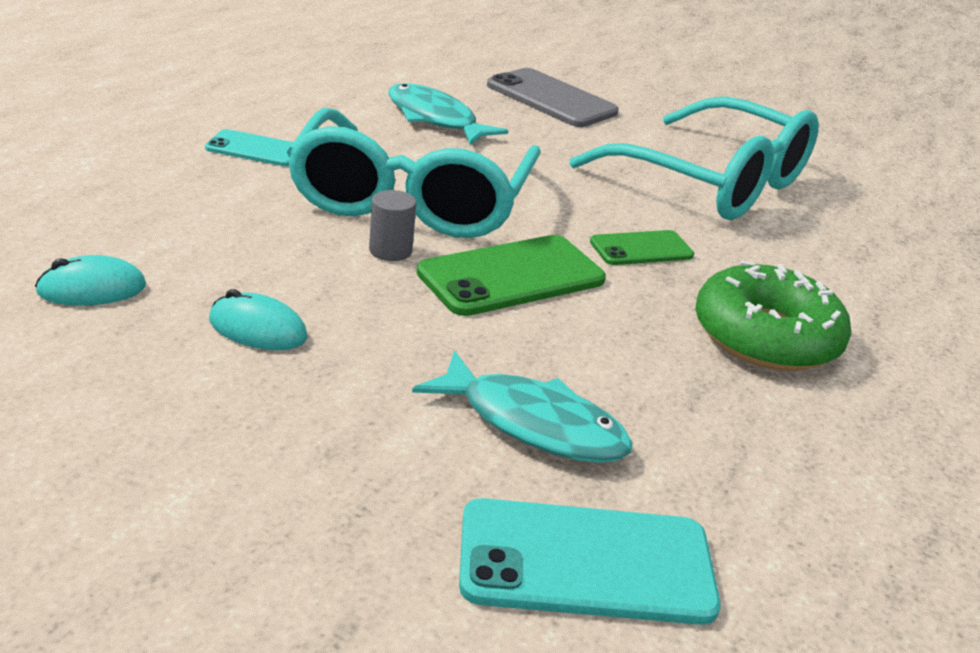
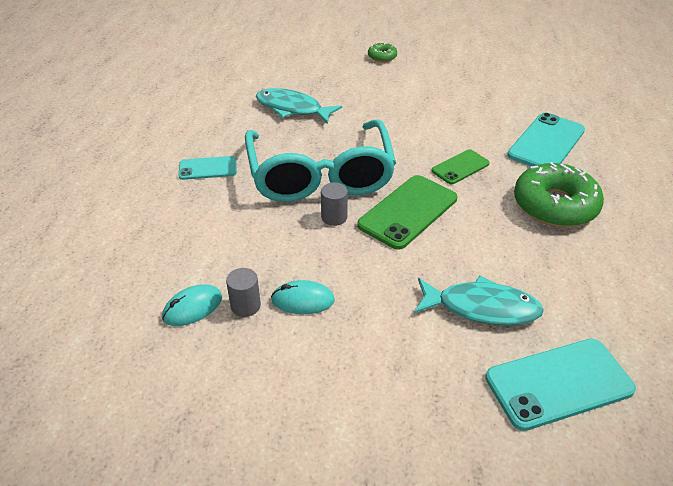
camera: 15 degrees left, 10 degrees up
(168, 309) = (245, 305): none -> grey cylinder
(551, 99) = (345, 71): grey phone -> none
(622, 97) = (382, 57): none -> green donut
(713, 182) = (467, 105): turquoise glasses -> none
(813, 259) = (546, 143): none -> turquoise phone

